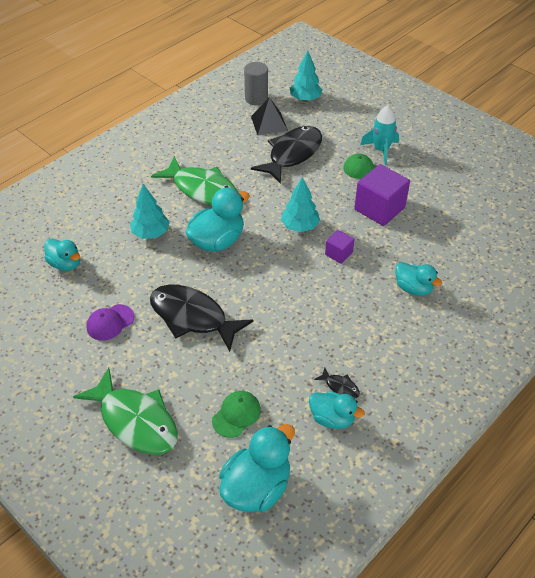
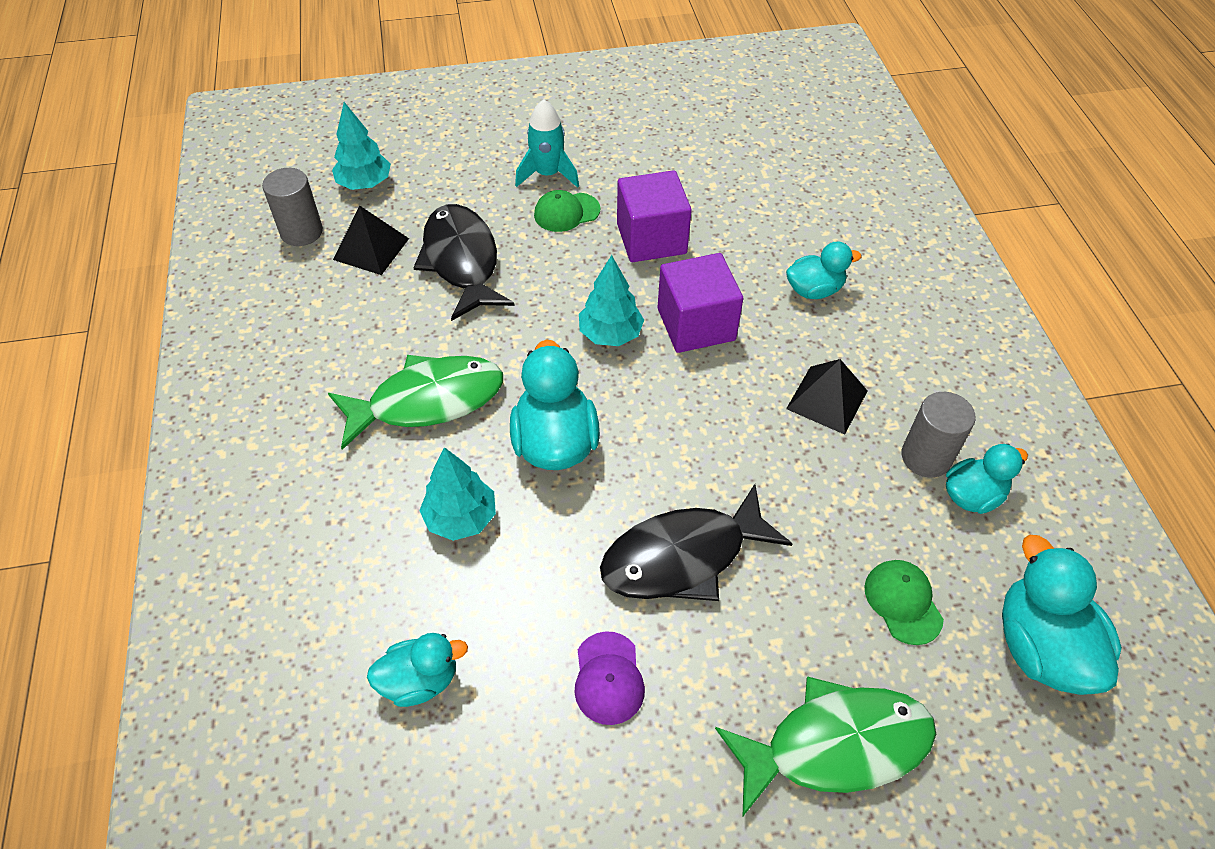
camera: 55 degrees left, 5 degrees up
(338, 253) = (696, 324): purple cube -> purple cube, size x1.92
(340, 328) = (827, 399): none -> black pyramid
(340, 387) = (926, 457): black fish -> grey cylinder

